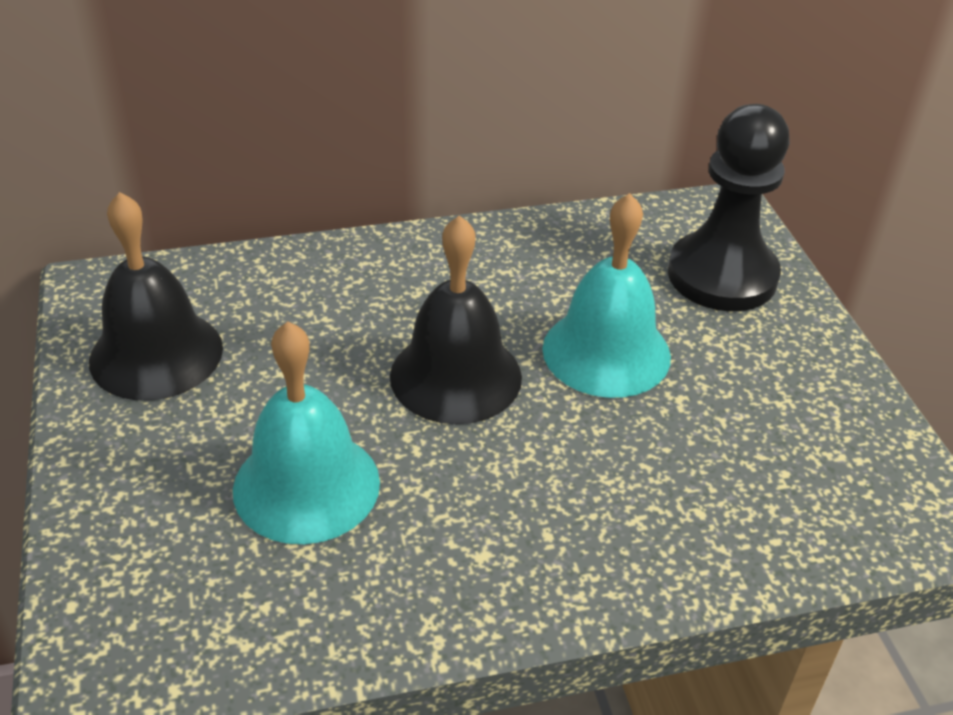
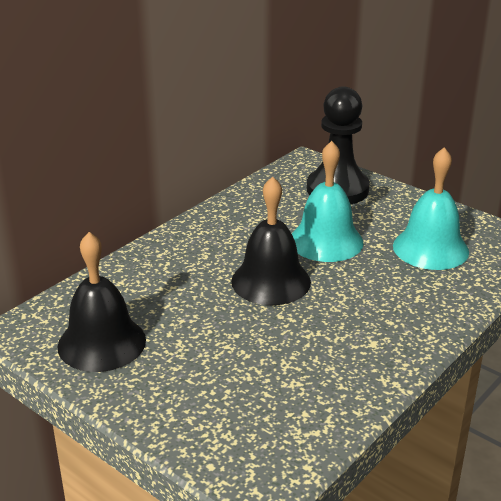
camera: 35 degrees left, 10 degrees down
(306, 485) = (259, 358): turquoise bell -> turquoise bell (430, 248)

